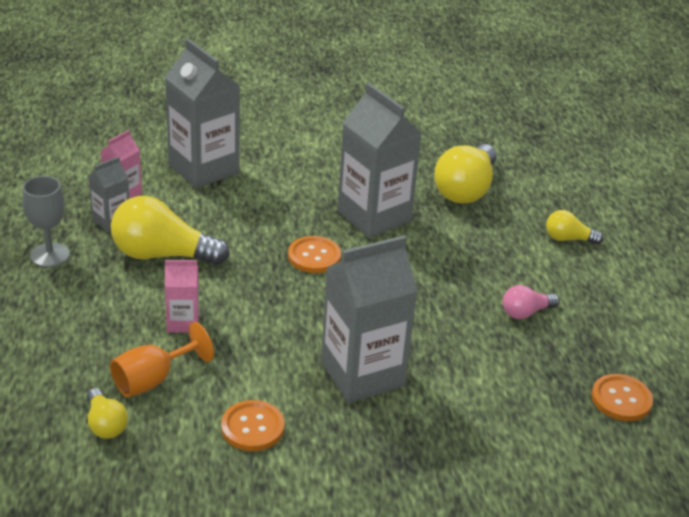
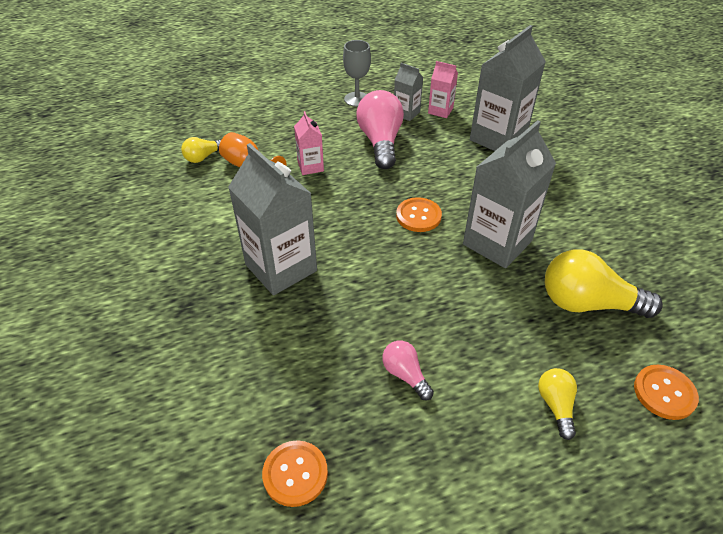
camera: 80 degrees right, 10 degrees up
(162, 255) = (380, 142): yellow light bulb -> pink light bulb
(252, 427) = (211, 219): orange button -> orange button (664, 393)

